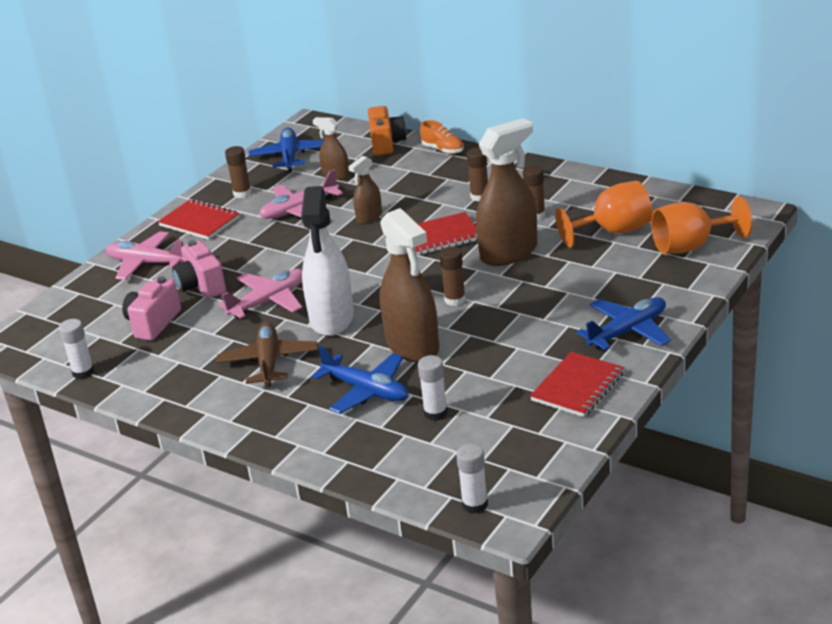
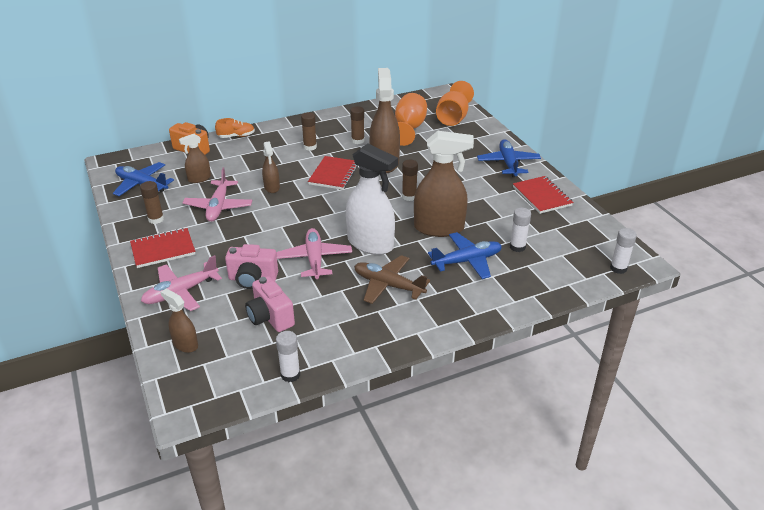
camera: 60 degrees left, 5 degrees up
(79, 303) = (185, 344): none -> brown spray bottle

